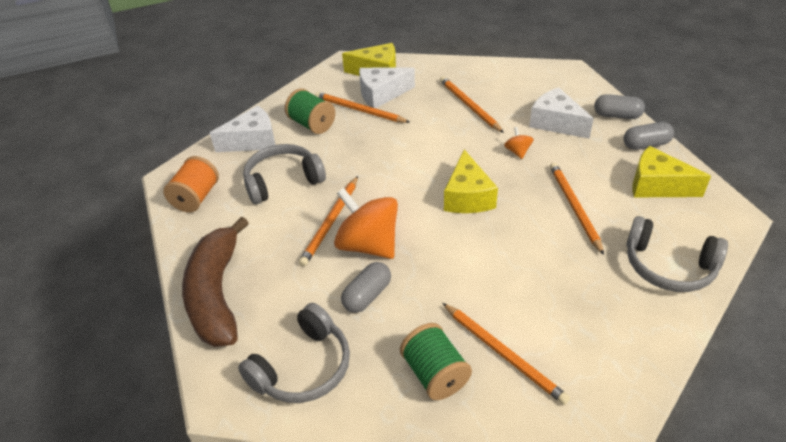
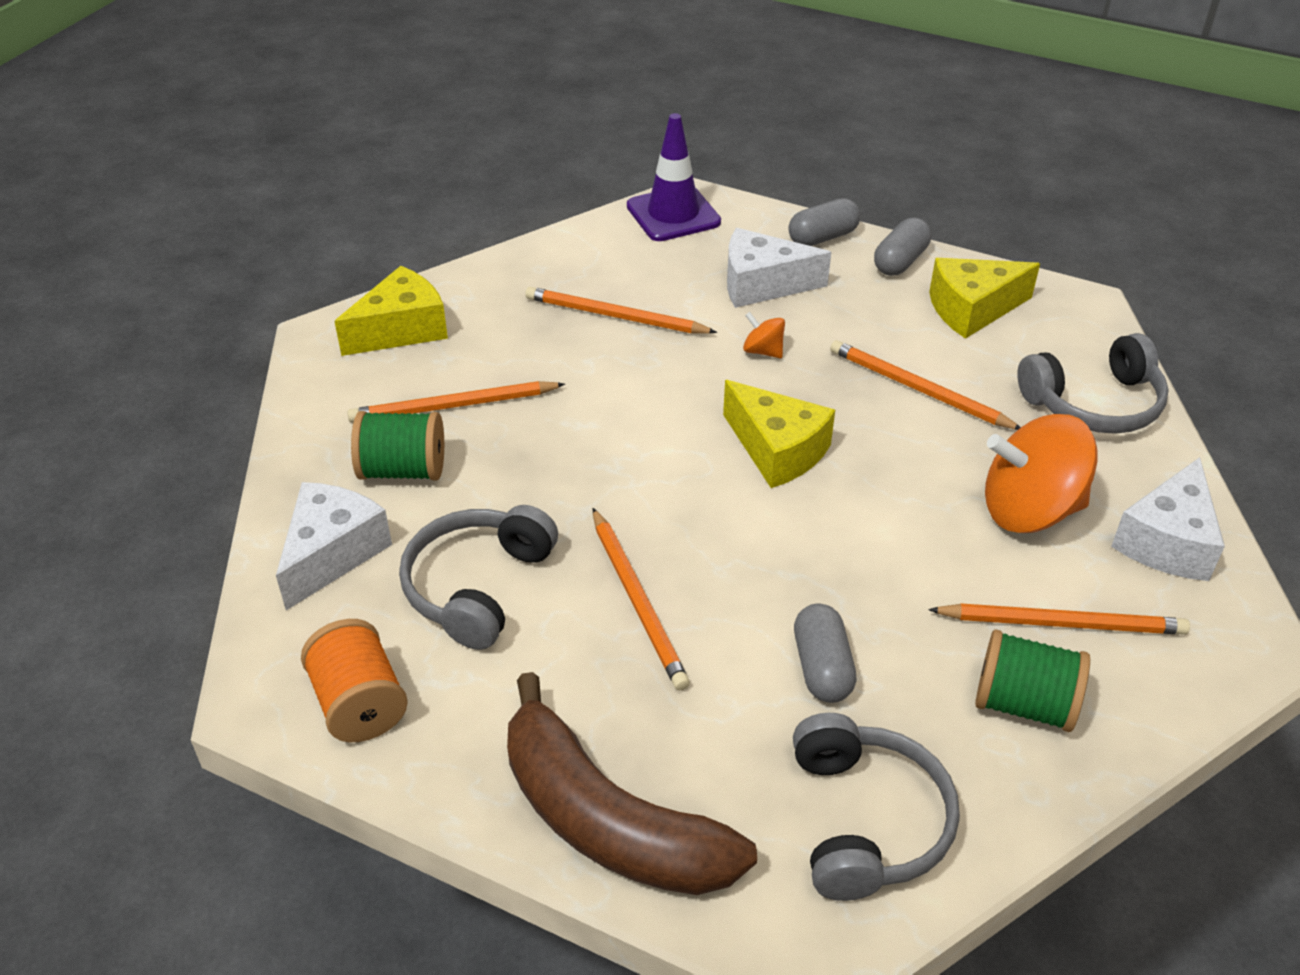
camera: 45 degrees left, 0 degrees up
(368, 245) = (733, 599): orange spinning top -> orange spinning top (1029, 510)
(381, 94) = (457, 363): white cheese -> white cheese (1167, 541)
(552, 74) = (673, 214): none -> purple traffic cone

